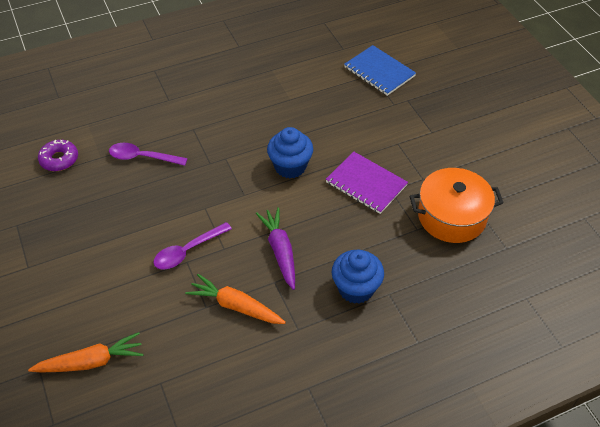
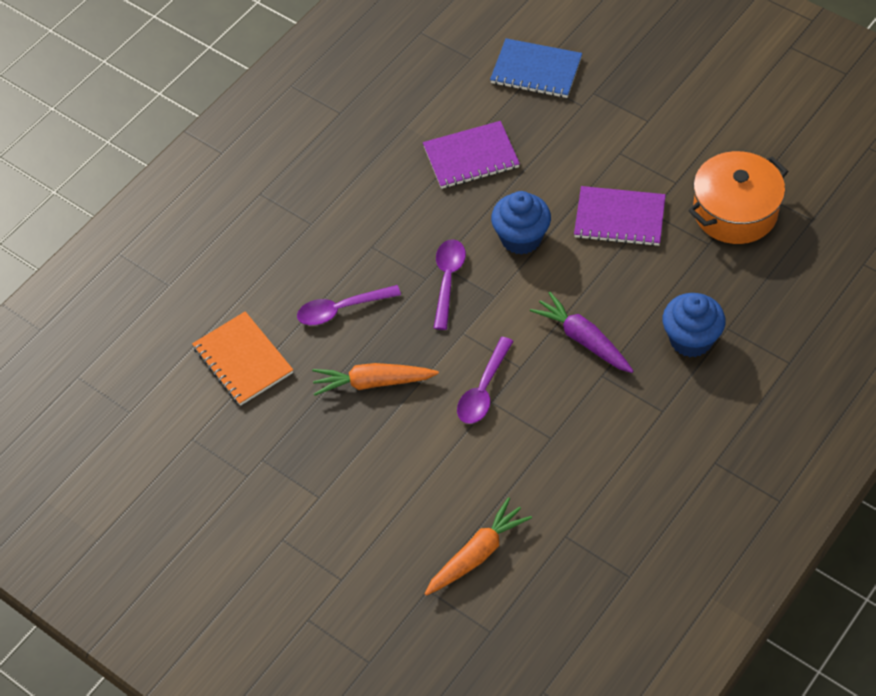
camera: 25 degrees left, 5 degrees up
(59, 159) = (243, 360): purple donut -> orange notebook
(222, 171) = (448, 280): none -> purple spoon
(235, 306) = (581, 421): orange carrot -> orange carrot (373, 383)
(297, 104) = (471, 157): none -> purple notebook

